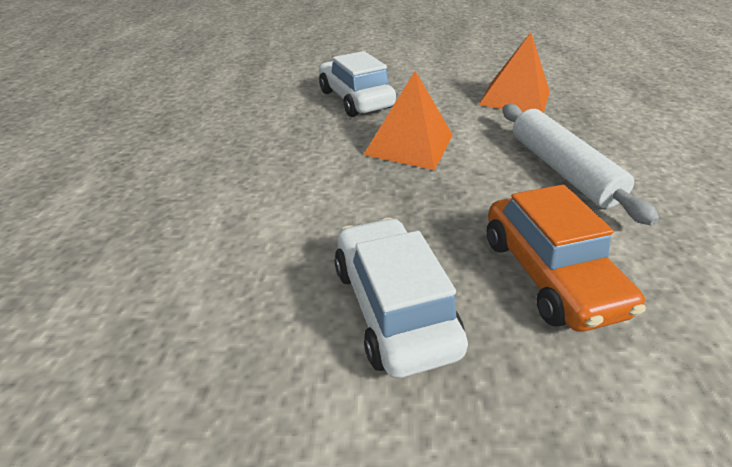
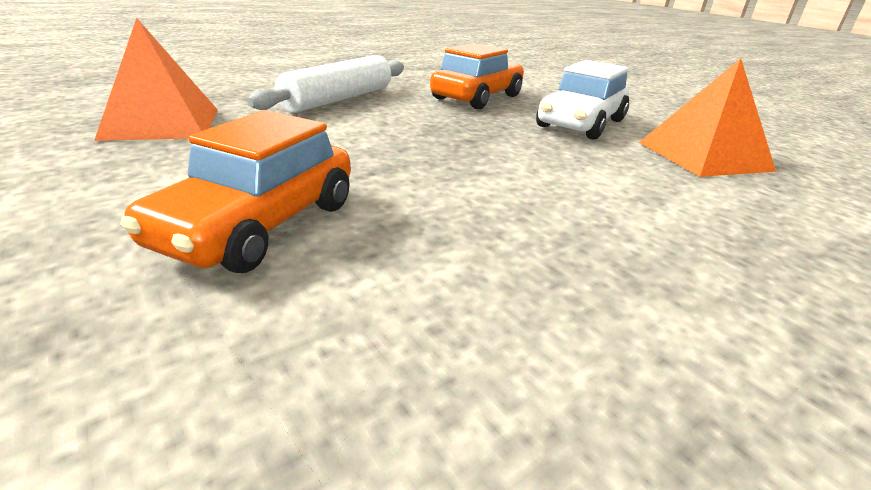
camera: 130 degrees left, 10 degrees down
(355, 99) = (259, 225): white car -> orange car
(409, 144) = (373, 154): orange pyramid -> orange pyramid (704, 156)

